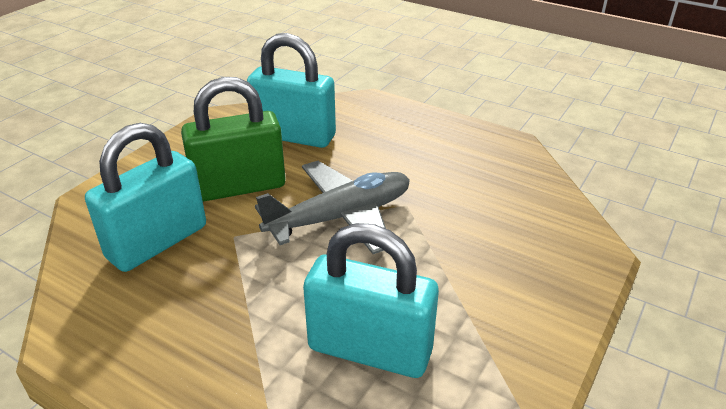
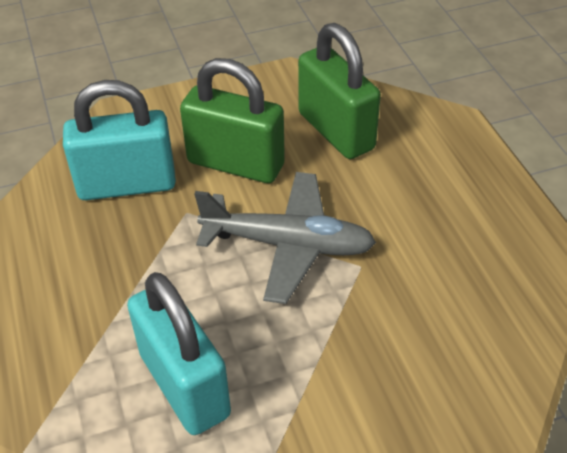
camera: 40 degrees right, 10 degrees up
(294, 136) = (336, 131): turquoise padlock -> green padlock

